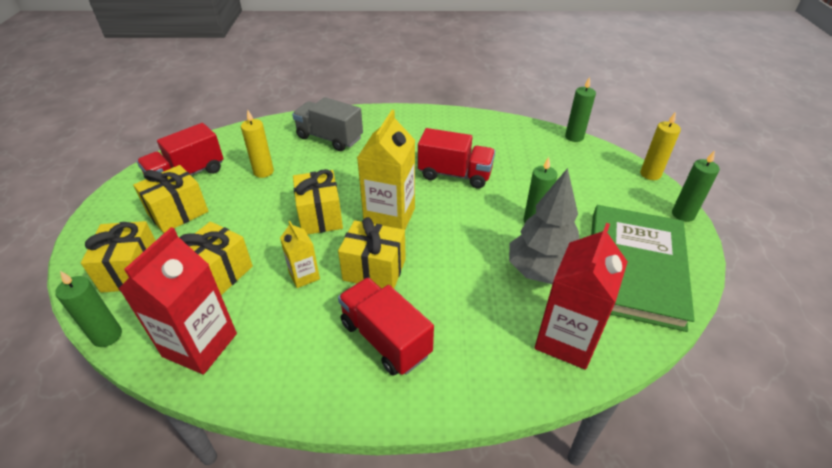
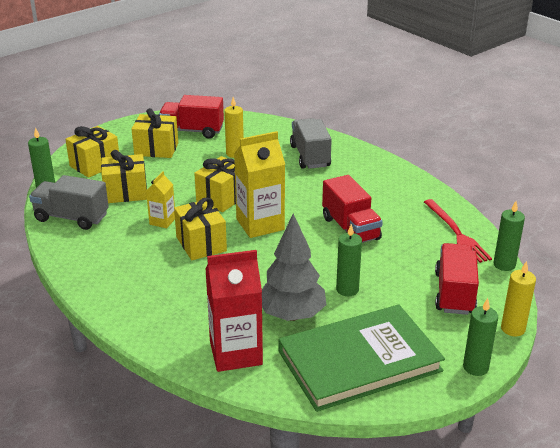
camera: 50 degrees right, 10 degrees down
(200, 345) = (71, 217): red carton -> grey truck
(385, 339) = (148, 277): red truck -> red truck (454, 293)
(516, 134) = (456, 233): none -> red fork

